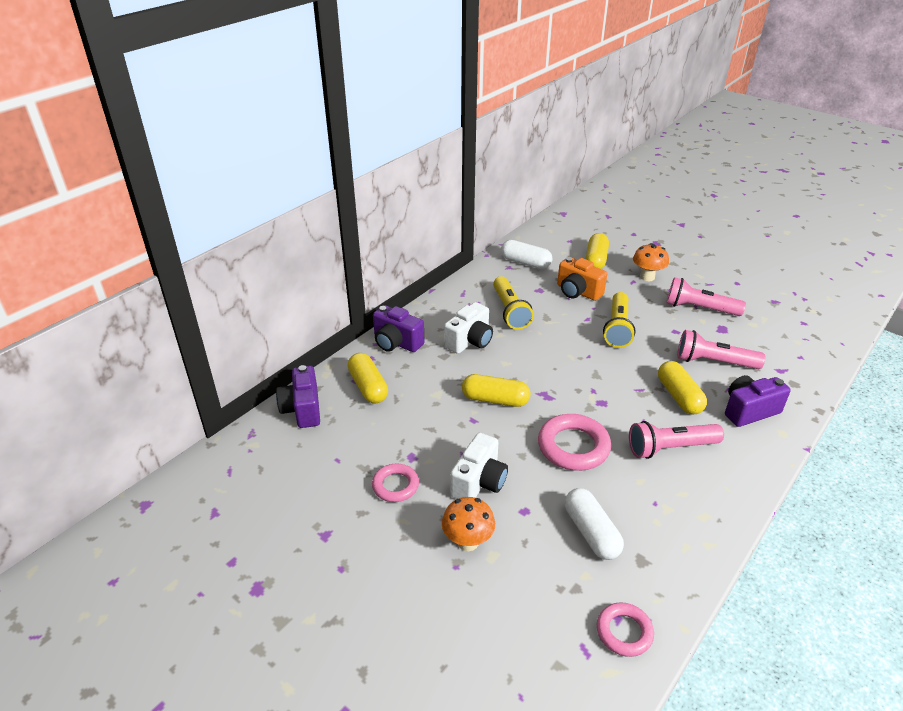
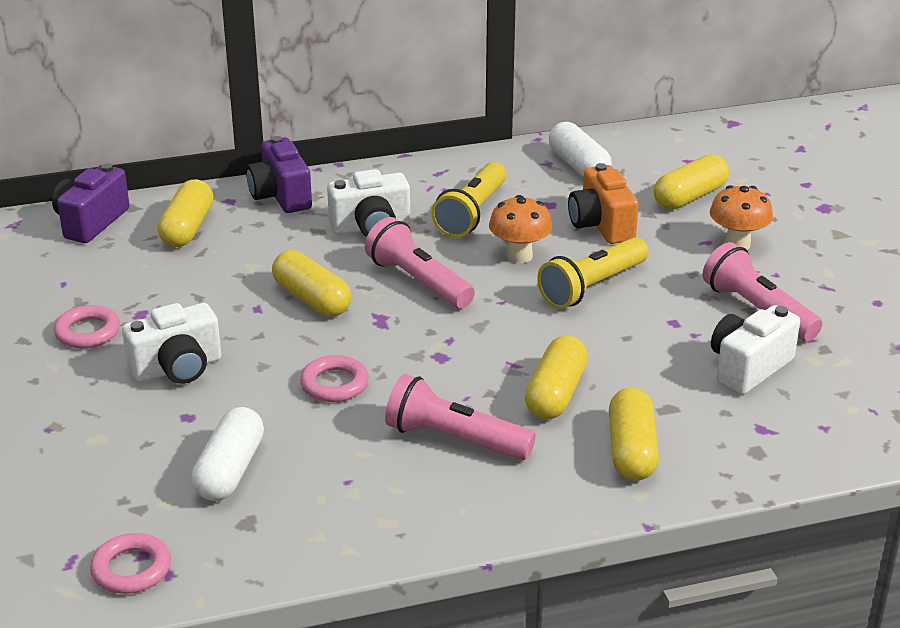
camera: 35 degrees right, 5 degrees down
(468, 542) = (89, 414): orange mushroom -> orange mushroom (519, 256)
(573, 446) = (334, 384): pink ring -> pink ring, size x0.61
(714, 362) = (672, 378): pink flashlight -> pink flashlight (418, 281)
(735, 341) = (748, 368): none -> white camera
(749, 411) = (631, 450): purple camera -> yellow capsule

